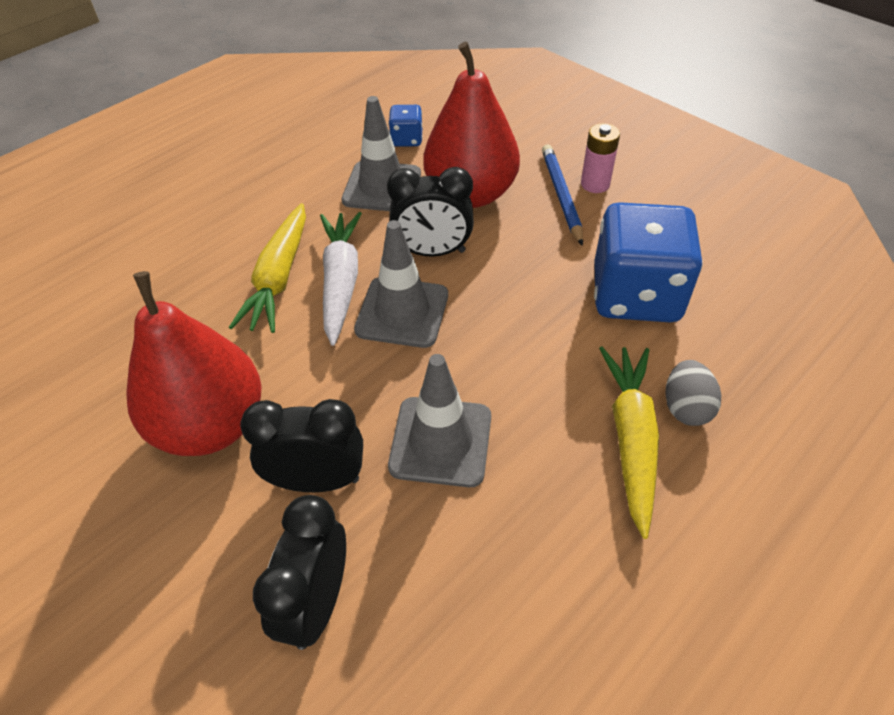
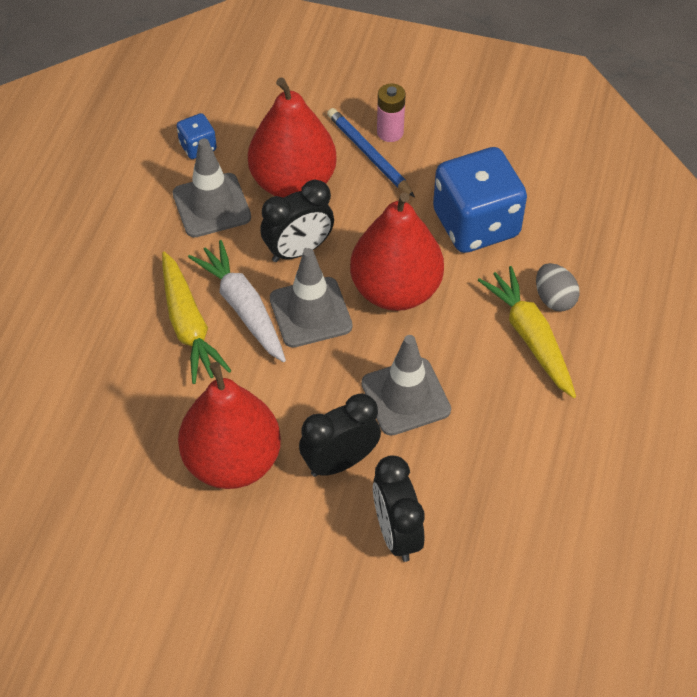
camera: 30 degrees left, 5 degrees up
(505, 325) = (395, 290): none -> red pear

